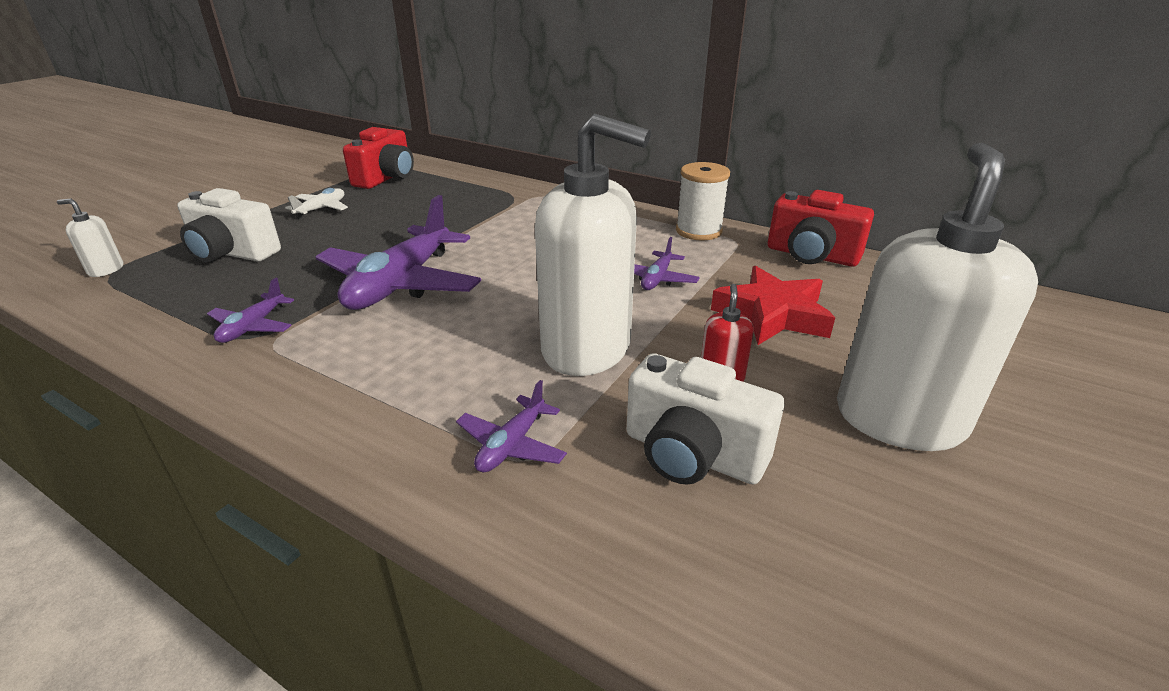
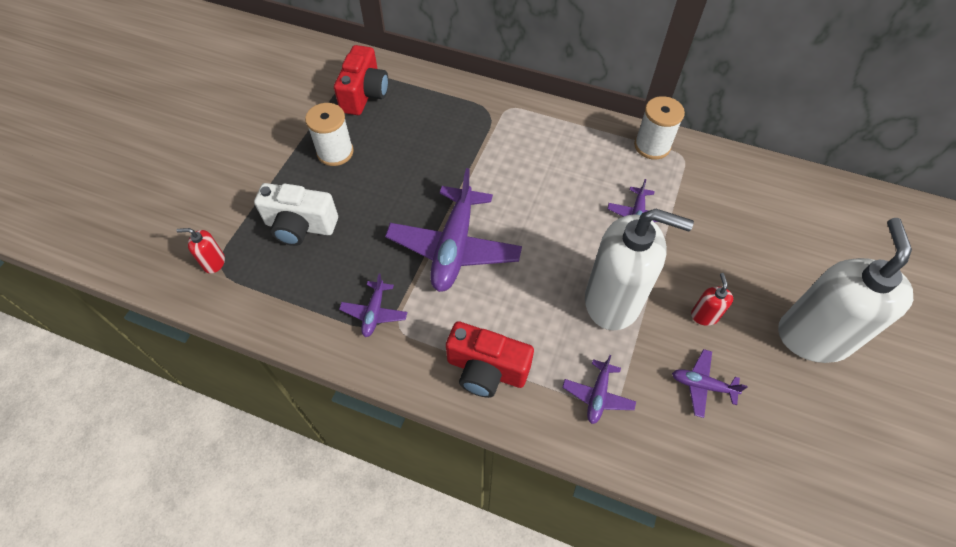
camera: 10 degrees left, 25 degrees up
(106, 270) = (214, 262): white soap dispenser -> red soap dispenser
(321, 209) = (335, 152): white plane -> white spool
(692, 454) = (702, 385): white camera -> purple plane
(772, 314) = (724, 245): red star -> none
(811, 255) = (740, 169): red camera -> red camera (486, 370)

